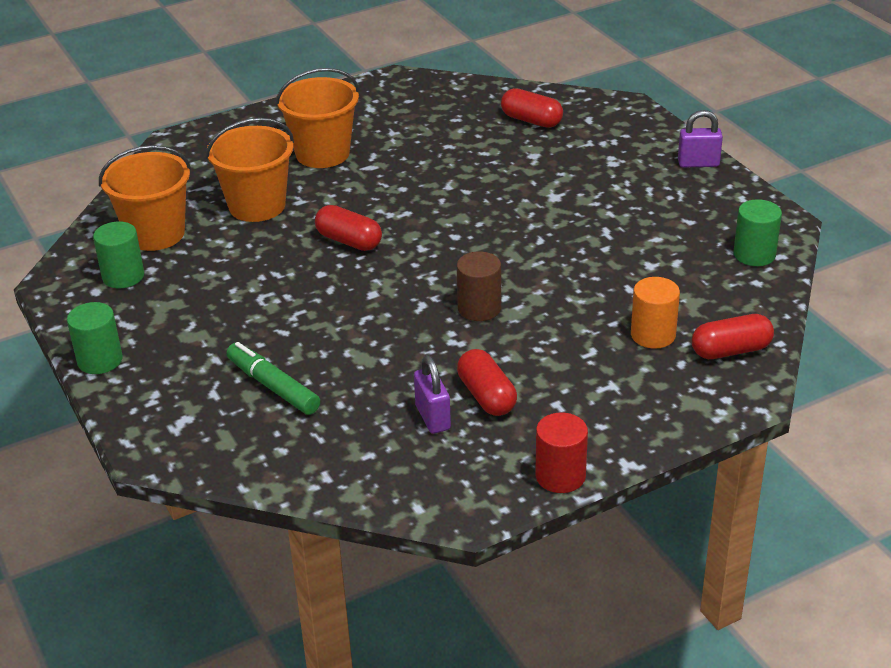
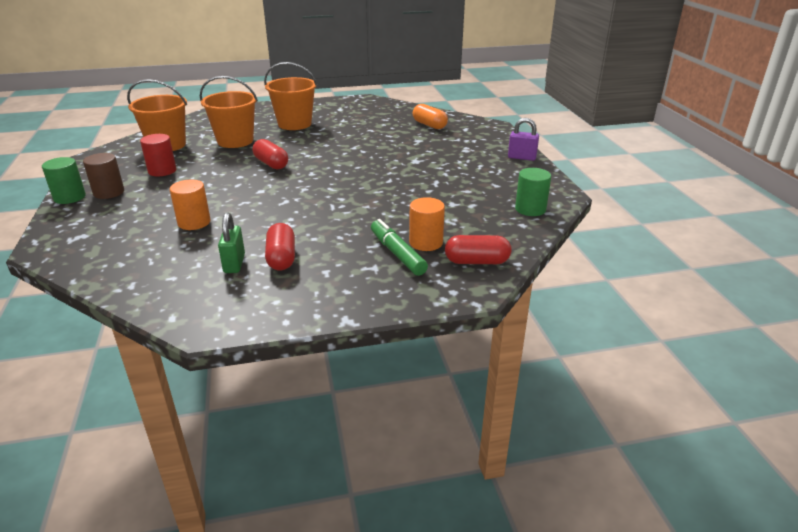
camera: 15 degrees right, 5 degrees down
(123, 276) = (128, 161): green cylinder -> none
(273, 387) = (152, 228): green marker -> green marker (397, 254)
(324, 366) = (194, 222): none -> orange cylinder
(432, 417) = (234, 264): purple padlock -> green padlock
(479, 308) = (320, 208): brown cylinder -> brown cylinder (109, 192)
(531, 120) = (429, 125): red capsule -> orange capsule
(560, 476) = (290, 318): red cylinder -> red cylinder (162, 171)

